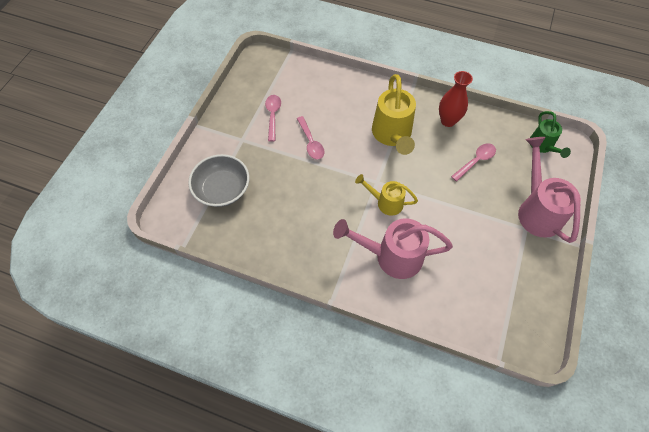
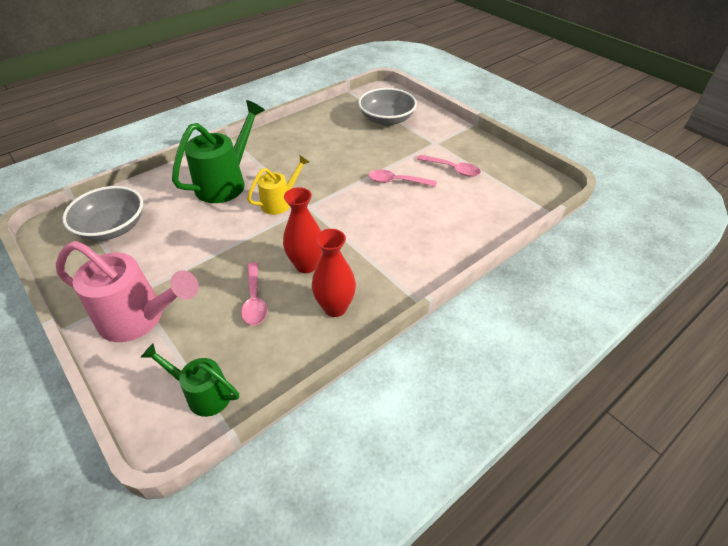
camera: 120 degrees right, 15 degrees down
(392, 135) = (356, 244): yellow watering can -> none
(392, 256) = (226, 183): pink watering can -> green watering can
(430, 151) = (306, 265): none -> red vase
(496, 297) = (112, 227): none -> grey bowl

